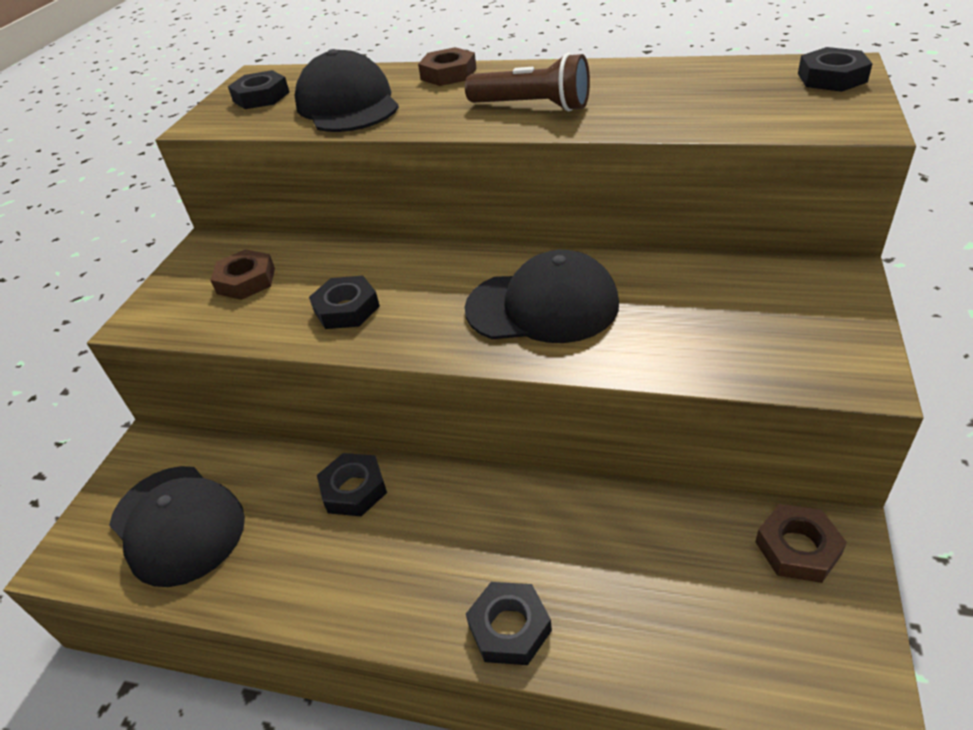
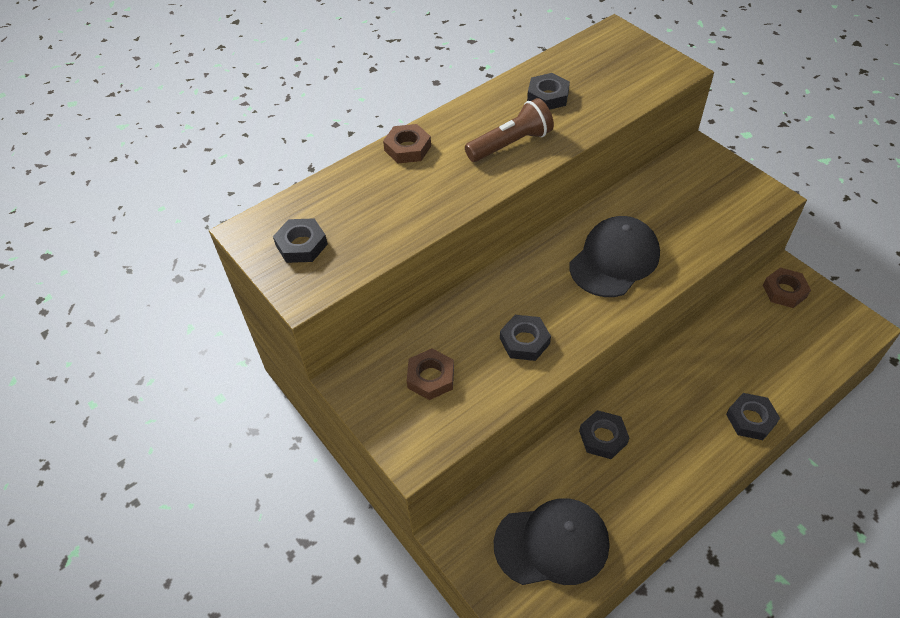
camera: 55 degrees left, 10 degrees up
(347, 105) = (387, 211): black cap -> none
(832, 78) = (623, 43): black nut -> black nut (548, 96)

